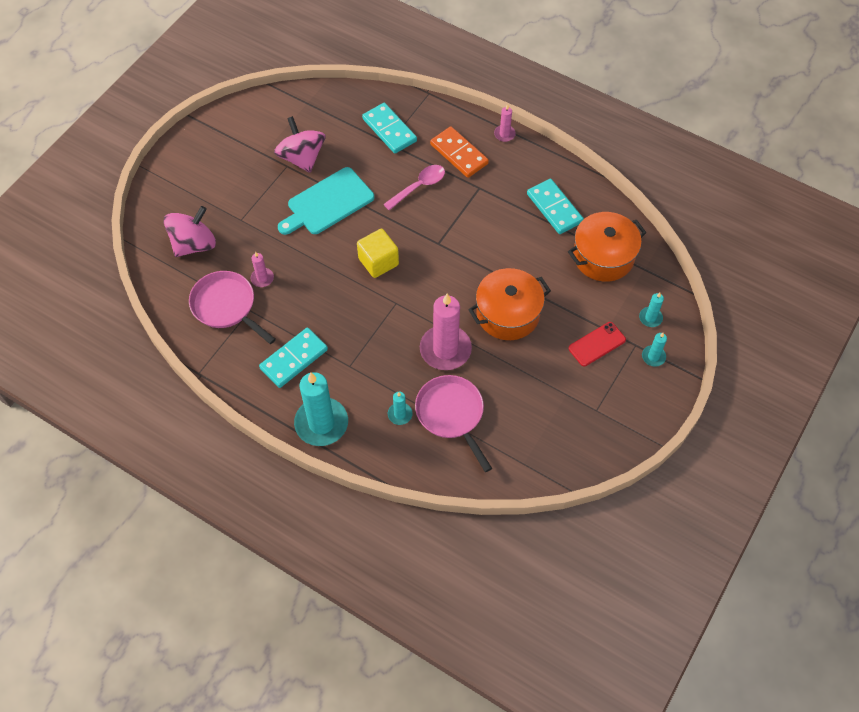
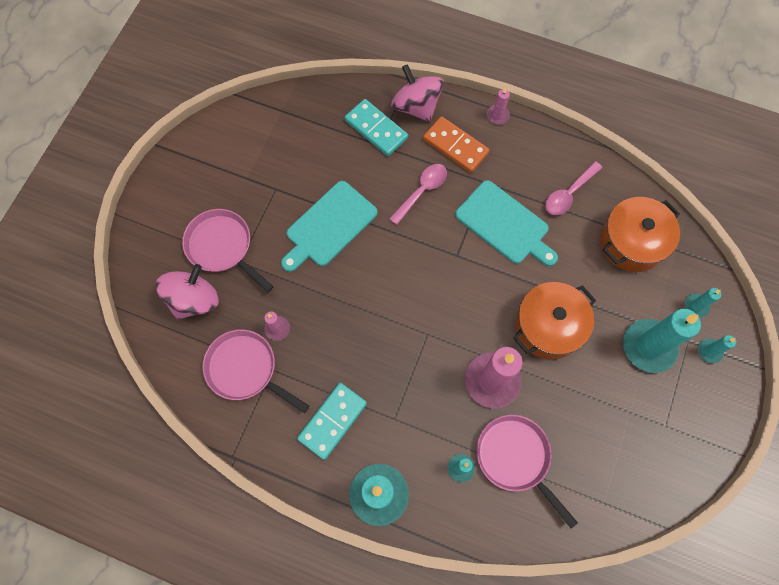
camera: 10 degrees left, 10 degrees up
(228, 206) = (222, 247): none -> pink pan
(302, 158) = (290, 177): pink spinning top -> pink spinning top (416, 106)
(378, 262) = (398, 288): yellow cube -> none
(489, 225) = (505, 224): none -> turquoise cutting board
(554, 208) = (568, 194): turquoise domino -> pink spoon
(597, 344) = (648, 347): red phone -> turquoise candle

